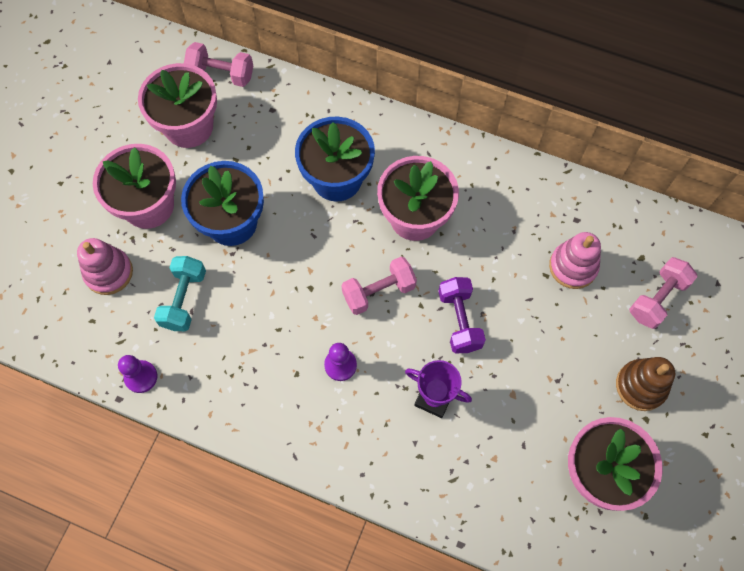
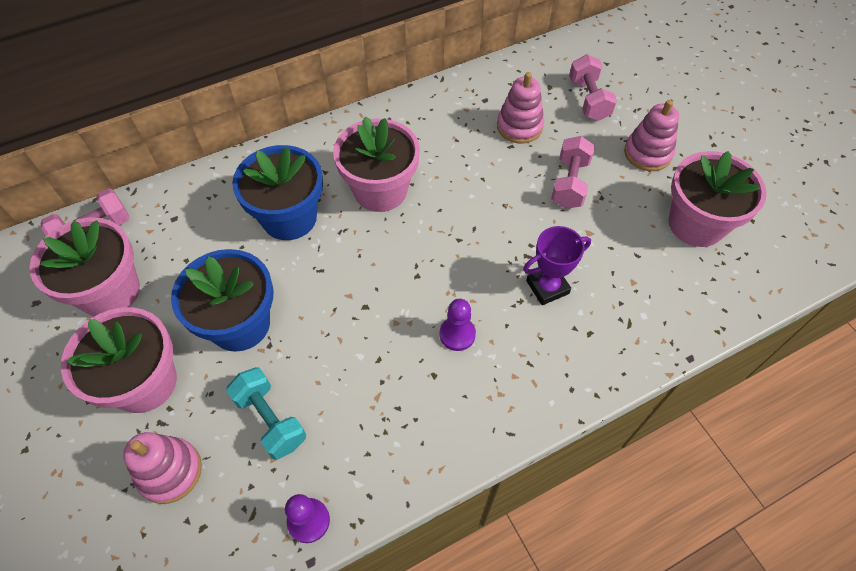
camera: 50 degrees left, 10 degrees down
(378, 291) = (418, 259): pink dumbbell -> pink dumbbell (569, 183)
(459, 320) = (496, 223): purple dumbbell -> none
(641, 386) = (647, 153): brown stacking toy -> pink stacking toy

